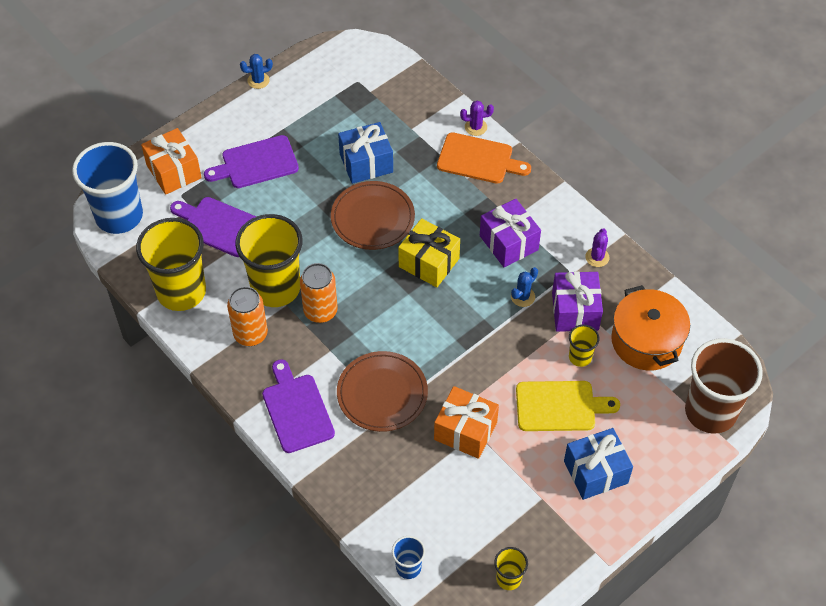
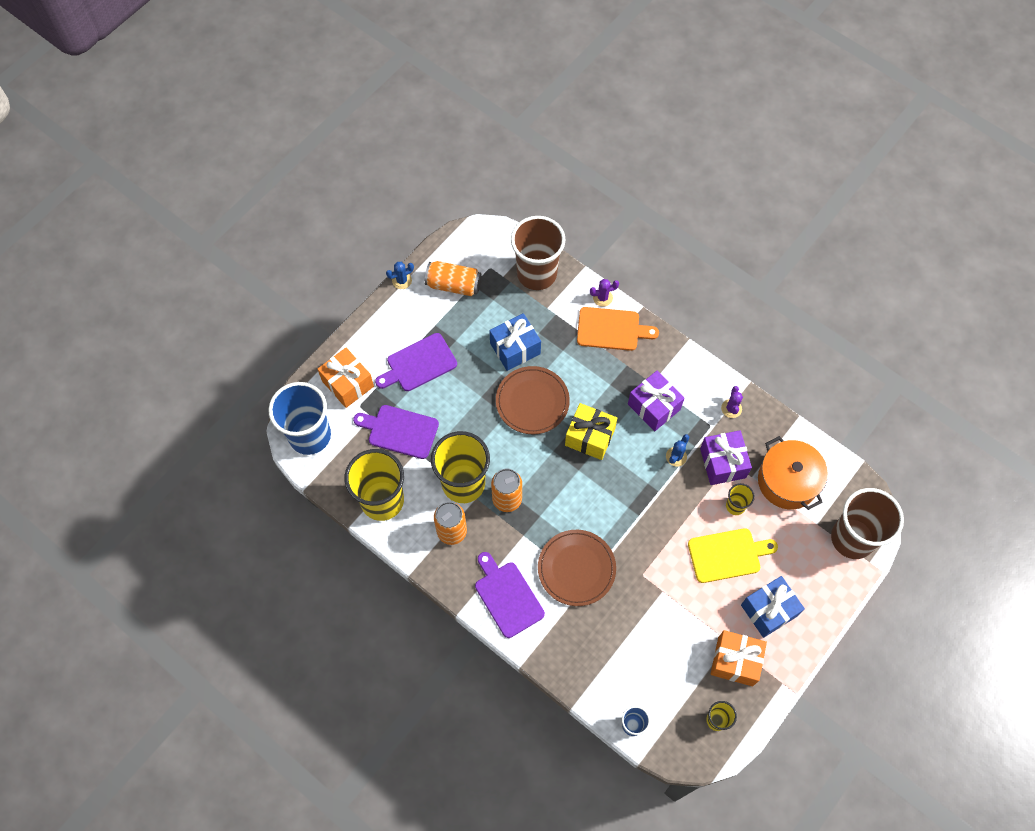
camera: 10 degrees left, 10 degrees up
(314, 92) = (453, 285): none -> orange can
(408, 94) = (537, 273): none -> brown cup
(465, 431) = (653, 591): orange gift -> orange gift (735, 661)

